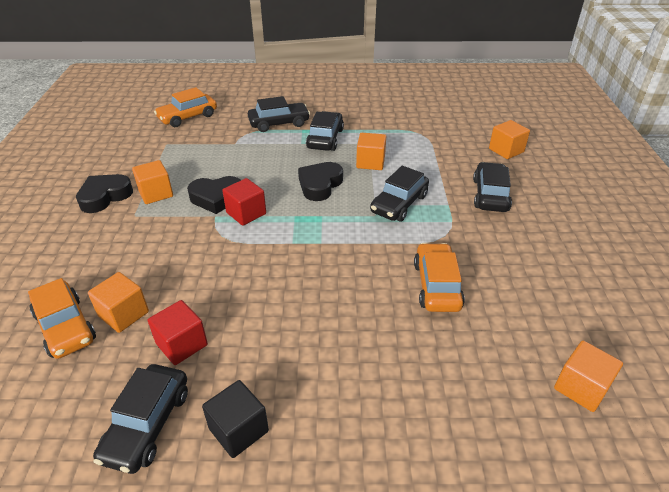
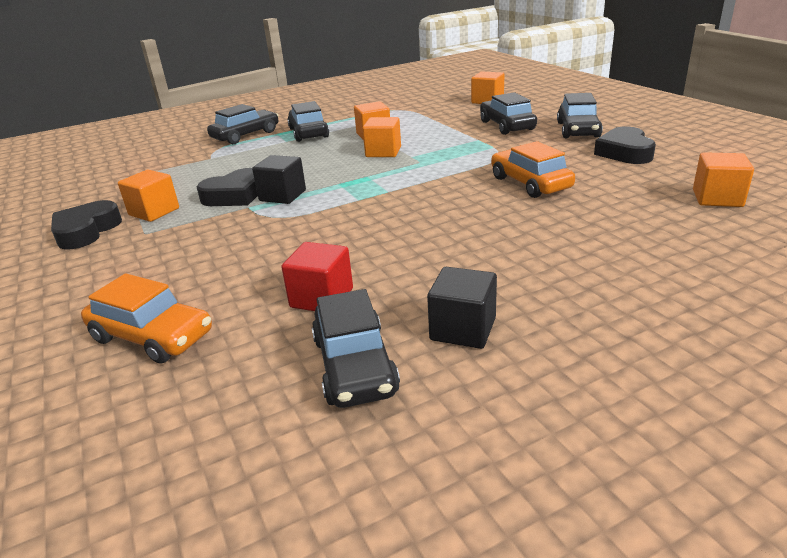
camera: 25 degrees left, 10 degrees down
(123, 314) = (221, 302): orange cube -> orange cube (383, 152)
(188, 117) = (129, 155): orange car -> none
(246, 213) = (282, 196): red cube -> black cube
(320, 185) = (340, 159): black heart -> black heart (624, 152)
(399, 204) = (433, 150): black car -> black car (578, 130)

